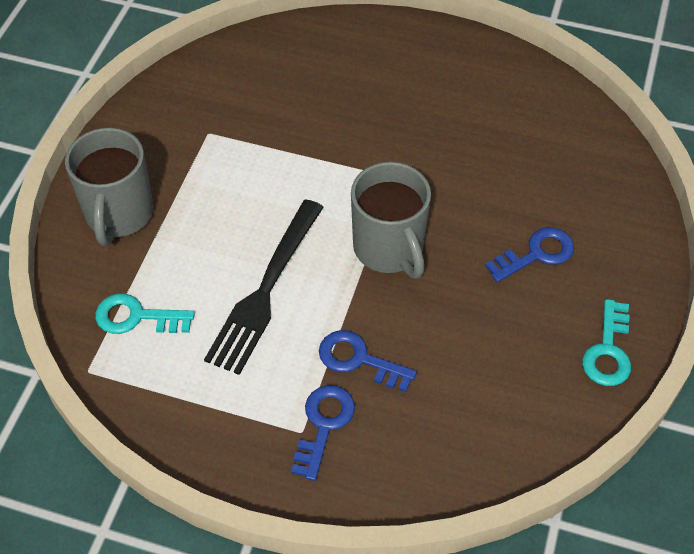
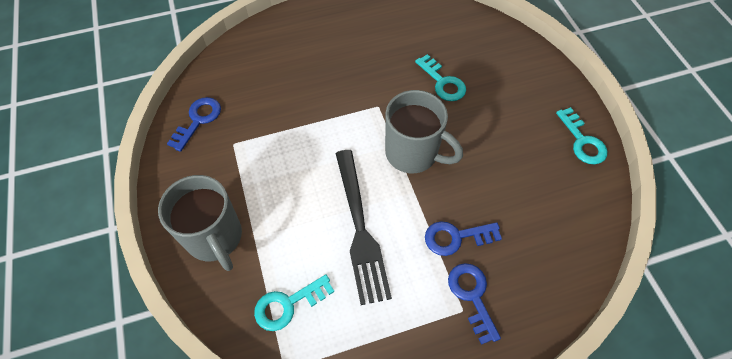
camera: 35 degrees left, 5 degrees up
(495, 192) = (443, 82): none -> turquoise key
(536, 254) = (497, 106): blue key -> blue key (198, 120)

